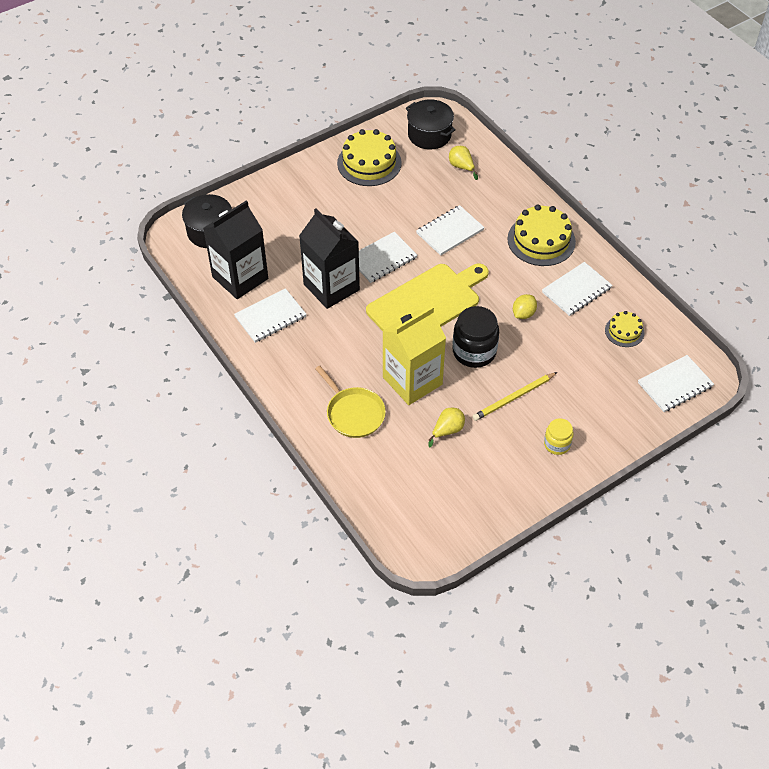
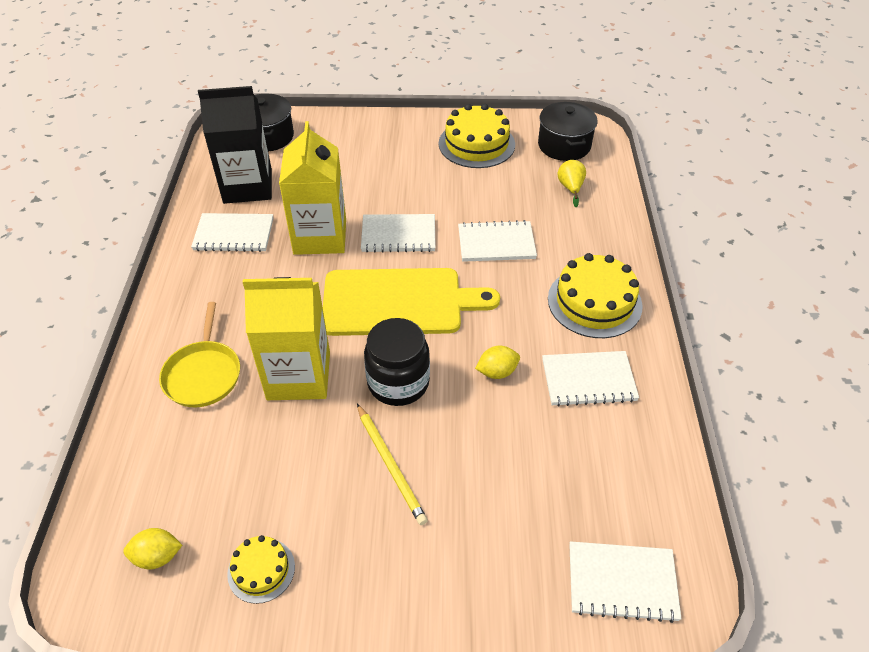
camera: 35 degrees right, 5 degrees down
(331, 287) = (320, 236): black carton -> yellow carton
(438, 516) = (157, 556): none -> yellow lemon
(447, 430) = (277, 456): yellow pear -> none
(513, 398) = (390, 465): yellow pencil -> yellow pencil turned 120 degrees counterclockwise
(557, 444) = (387, 560): yellow jar -> none
(624, 331) = (609, 465): yellow cake -> yellow cake (261, 570)

